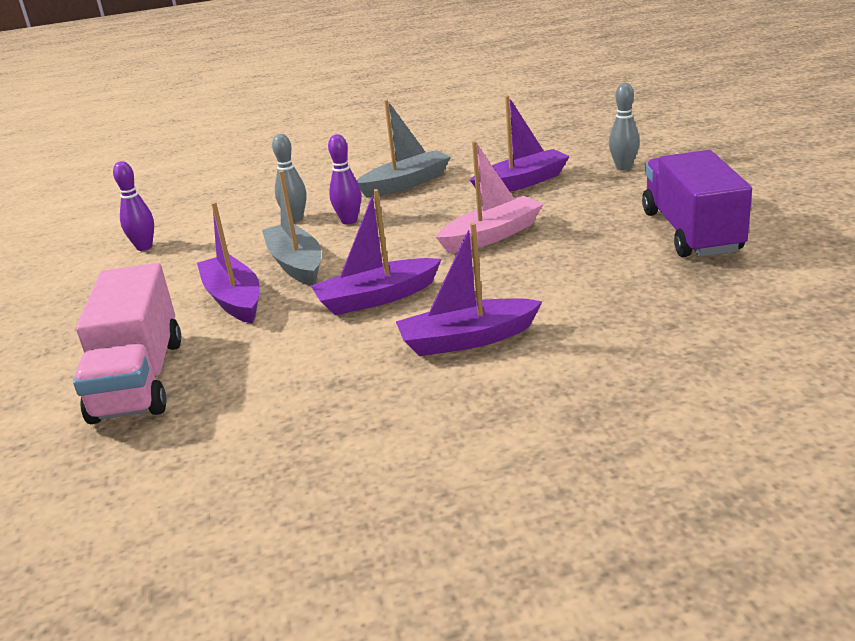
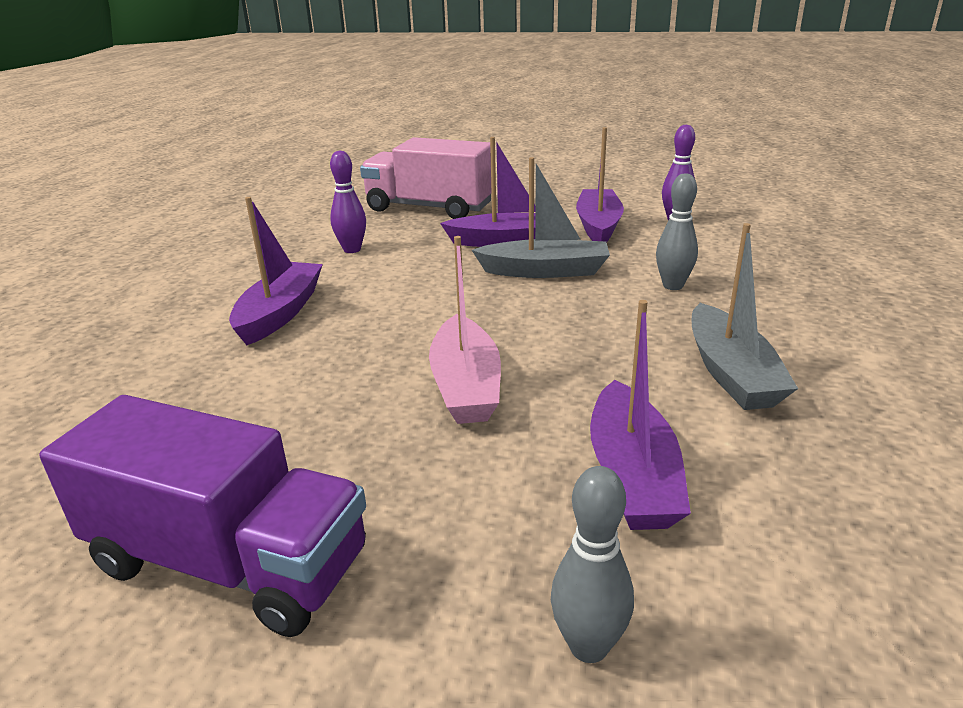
camera: 115 degrees right, 0 degrees up
(349, 221) = (629, 312): purple bowling pin -> purple bowling pin (352, 250)
(376, 298) = (417, 292): purple boat -> purple boat (598, 226)

